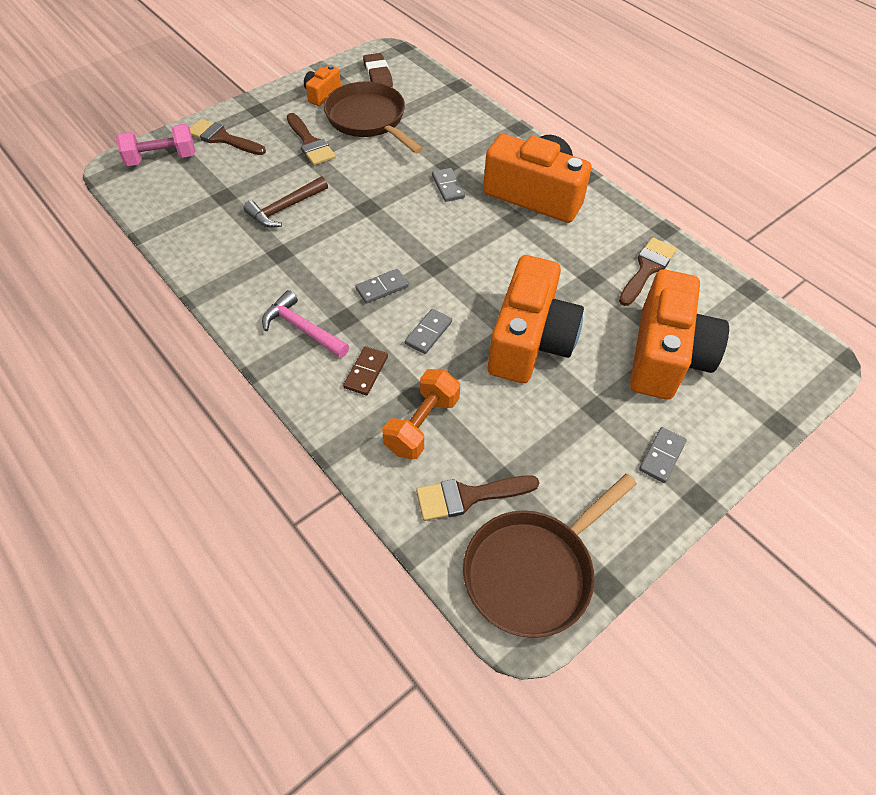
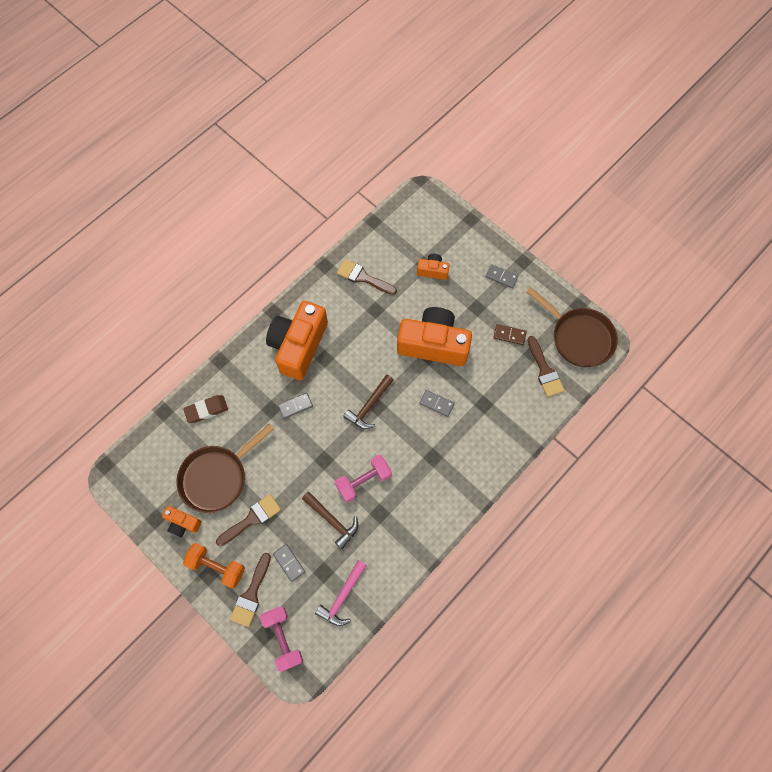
camera: 95 degrees left, 15 degrees up
(302, 328) = (445, 482): pink hammer -> pink hammer (342, 597)
(329, 241) = (363, 481): none -> pink dumbbell
(366, 372) = (473, 436): brown domino -> brown domino (509, 335)
(378, 75) = (151, 480): brown eraser -> brown eraser (206, 410)
(382, 288) = (402, 437): grey domino -> grey domino (289, 563)
(422, 425) = (505, 399): orange dumbbell -> orange dumbbell (217, 567)
(436, 257) = (369, 406): none -> brown hammer
(666, 355) = (432, 271): orange camera -> orange camera, size x0.46

